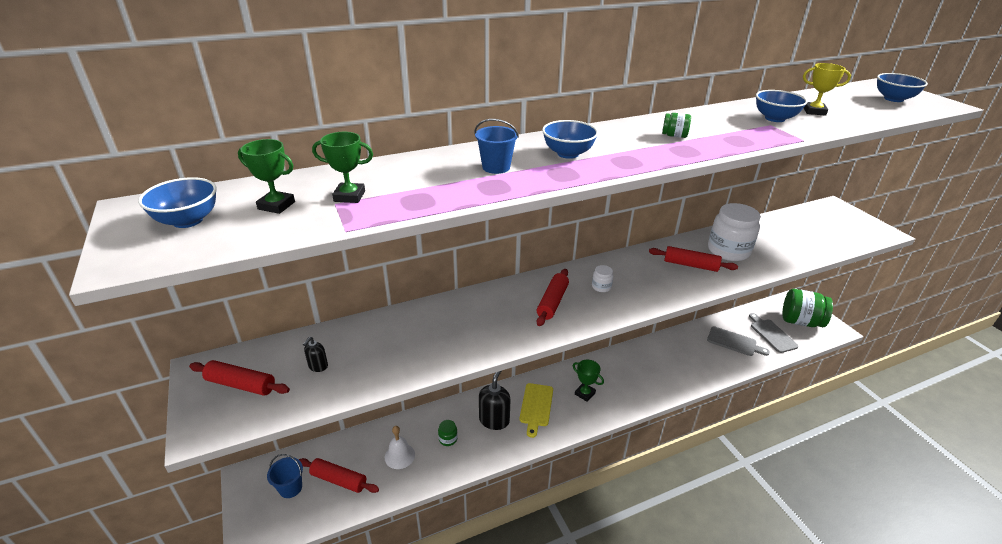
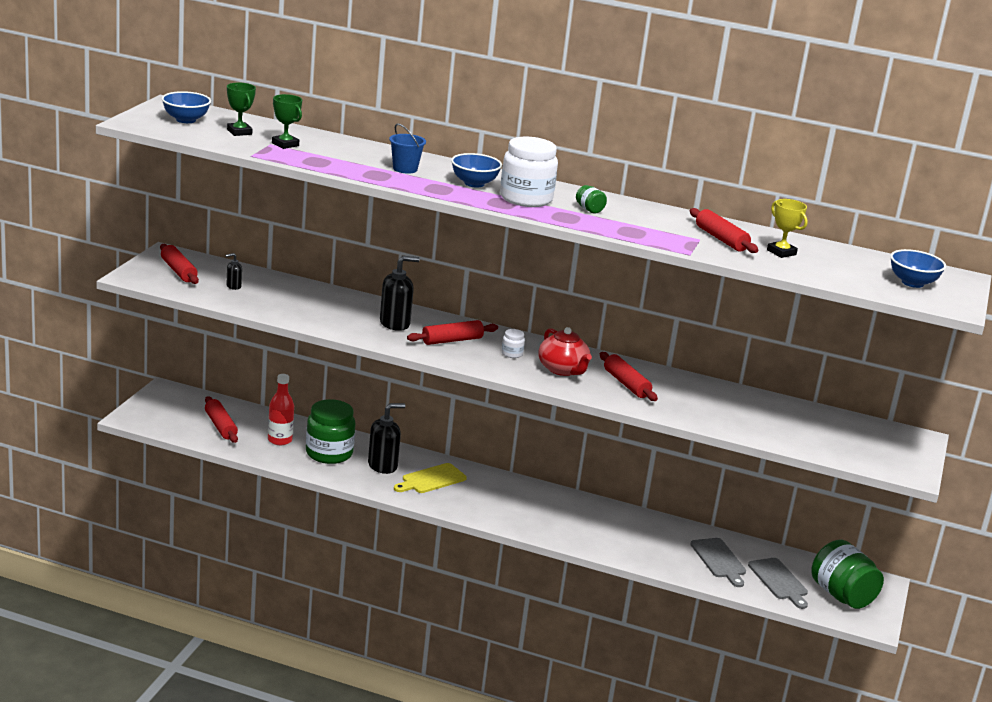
camera: 40 degrees right, 10 degrees down
(290, 488) = (185, 411): blue bucket -> none
(399, 456) = (280, 440): white bell -> red bottle
(448, 439) = (329, 453): green jar -> green jar, size x2.33
(495, 314) = (395, 323): none -> black soap dispenser
(585, 393) = (489, 498): green trophy -> none
(646, 279) = (563, 369): none -> red teapot
(728, 251) = (690, 396): white jar -> white jar (526, 199)
(771, 334) = (779, 581): grey cutting board -> grey cutting board turned 135 degrees clockwise
(774, 118) = (721, 239): blue bowl -> red rolling pin

